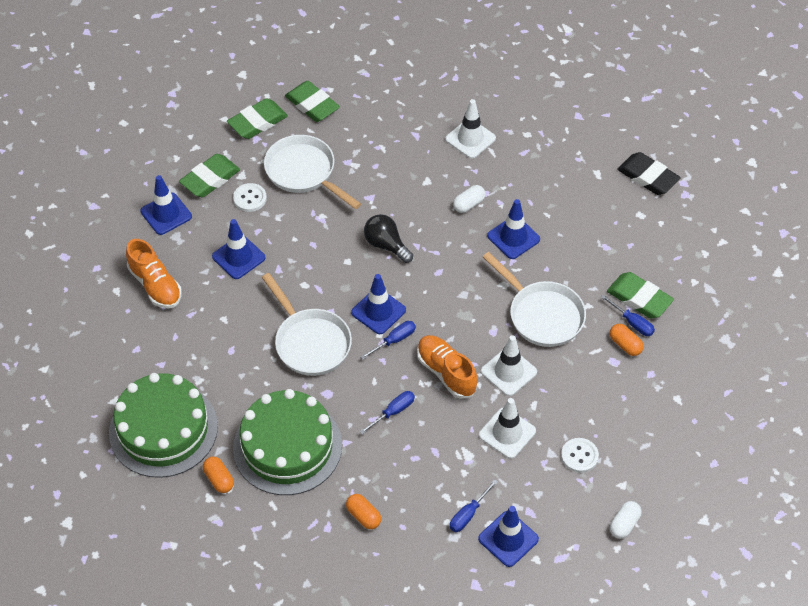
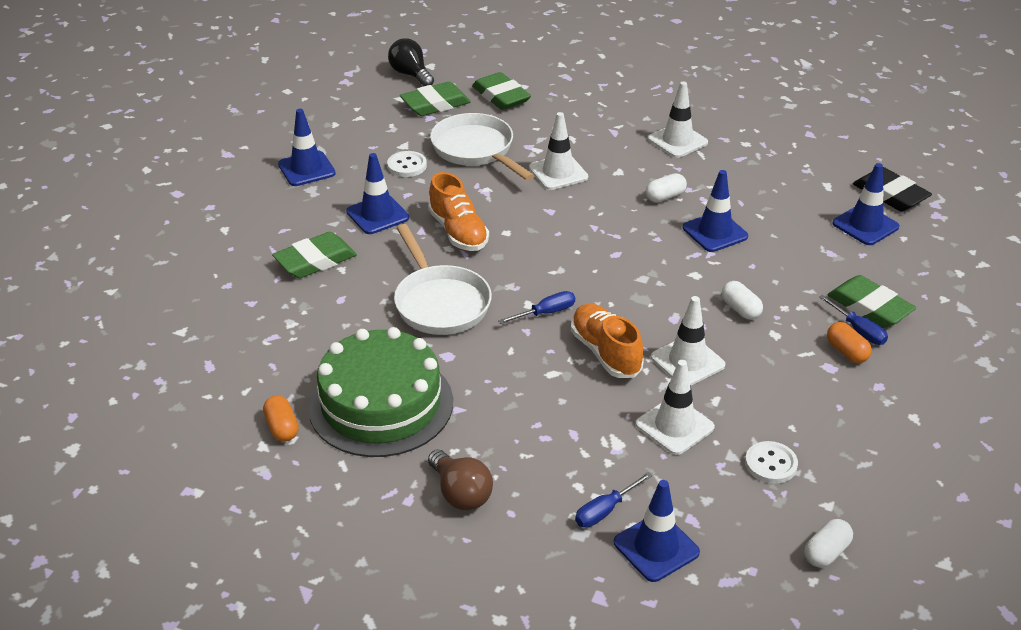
camera: 10 degrees right, 15 degrees down
(155, 285) = (271, 229): orange shoe -> orange shoe (458, 232)
(163, 429) = (230, 367): green cake -> none
(210, 179) = (367, 145): green eraser -> green eraser (315, 261)
(363, 516) = (460, 493): orange capsule -> brown light bulb
(377, 189) = (558, 173): none -> white traffic cone
(378, 311) = (532, 283): blue traffic cone -> blue traffic cone (865, 225)
(386, 245) = (557, 222): black light bulb -> black light bulb (411, 74)
(393, 412) = (528, 385): blue screwdriver -> none
(542, 315) = (740, 309): white pan -> white capsule

